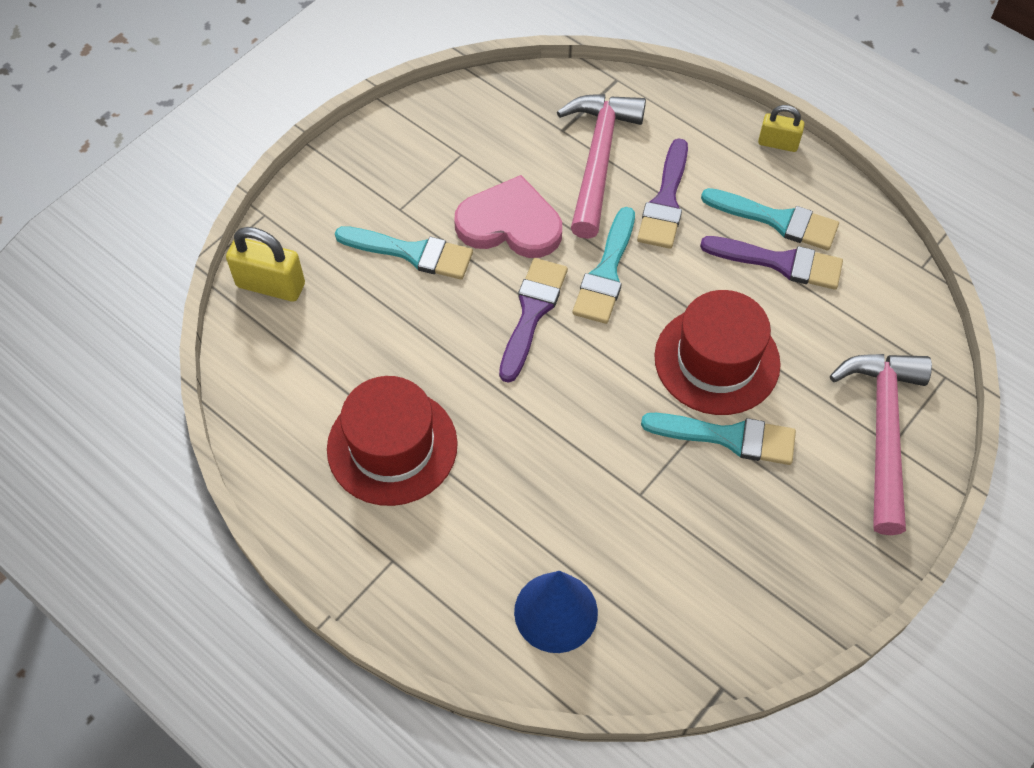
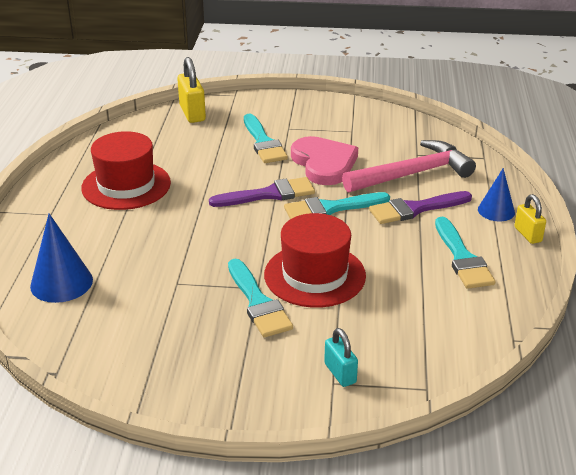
camera: 55 degrees right, 25 degrees down
(720, 139) = (496, 211): none -> blue cone
(780, 263) = (428, 272): purple brush -> none
(883, 431) = (340, 373): pink hammer -> turquoise padlock

